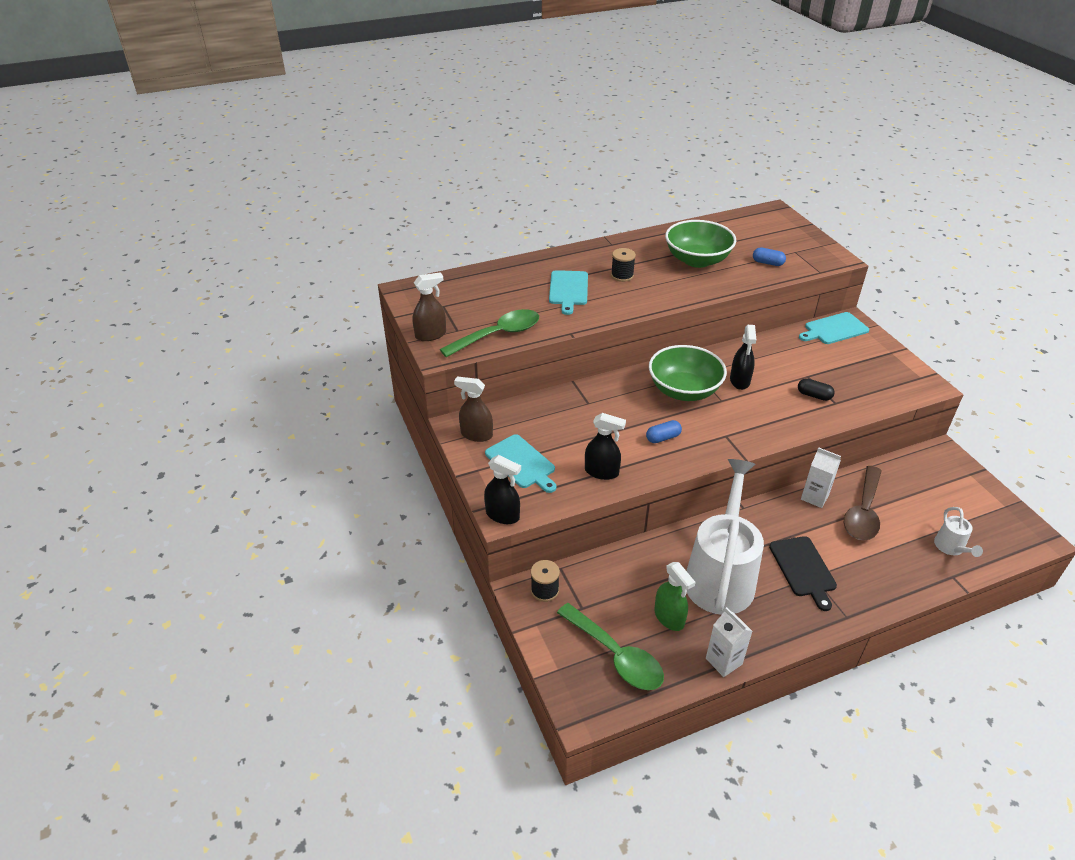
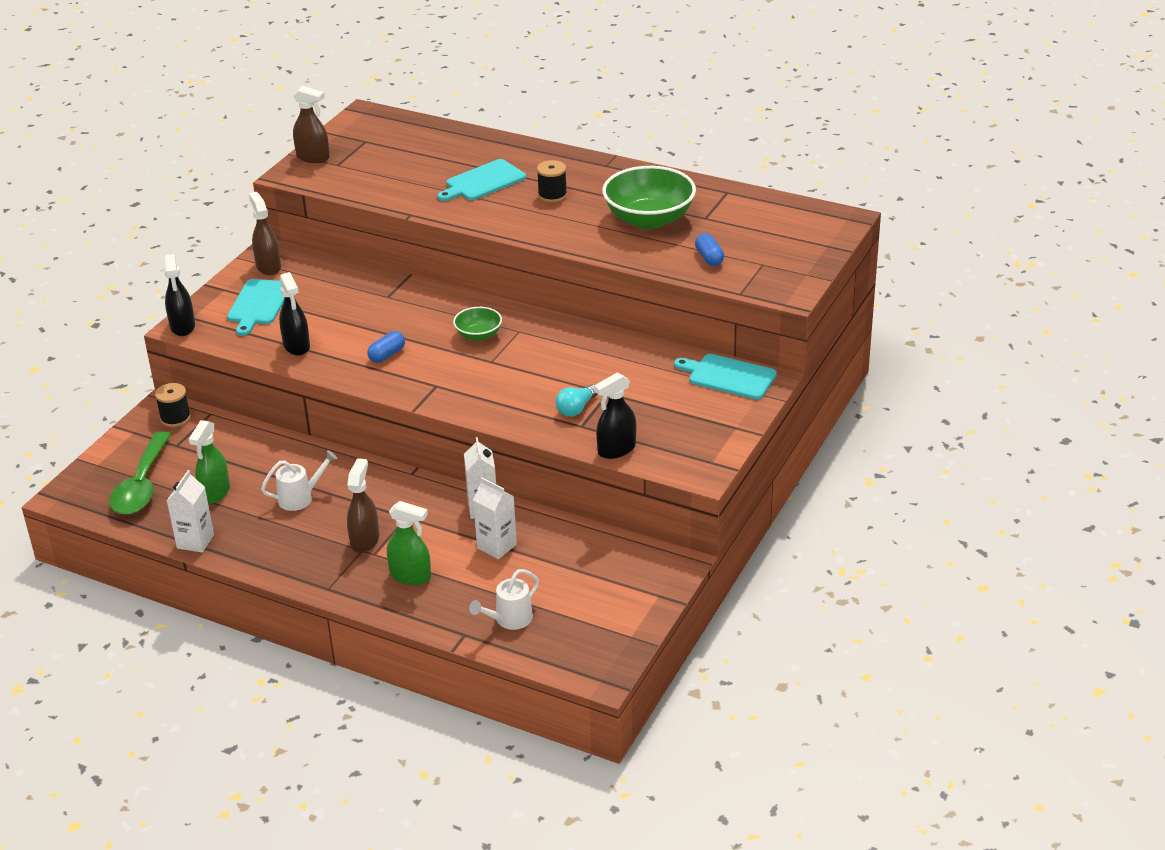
camera: 50 degrees right, 5 degrees down
(498, 335) = (357, 185): green spoon -> none
(663, 438) = (387, 355): blue capsule -> blue capsule turned 75 degrees counterclockwise
(684, 390) = (478, 335): green bowl -> green bowl, size x0.51
(720, 575) = (300, 498): white watering can -> white watering can, size x0.42
(739, 381) = (540, 358): black spray bottle -> black spray bottle (616, 449)
(803, 569) = (365, 540): black cutting board -> brown spray bottle
(814, 395) = (576, 409): black capsule -> turquoise light bulb
(863, 512) = (497, 546): brown spoon -> white carton
(865, 568) = (410, 576): none -> green spray bottle

